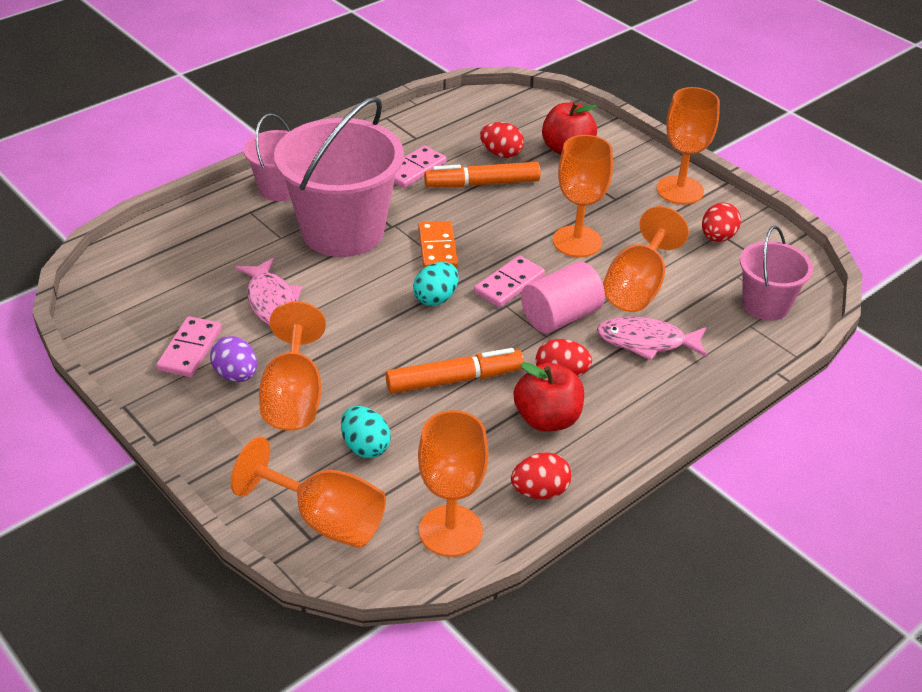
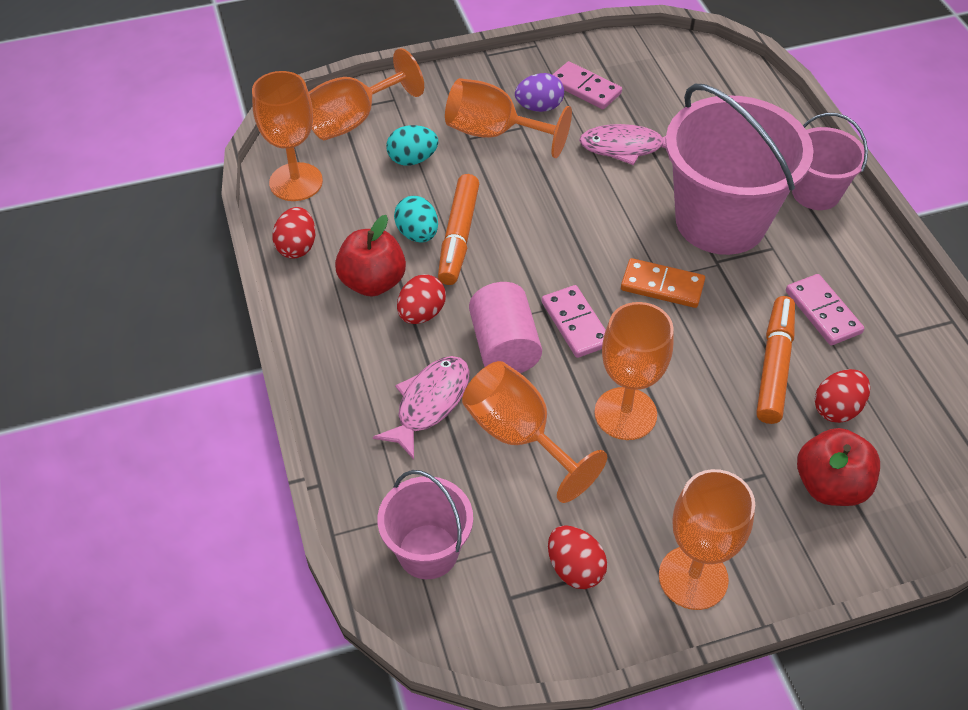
camera: 115 degrees right, 10 degrees up
(436, 298) = (579, 259): turquoise egg -> turquoise egg (417, 234)

